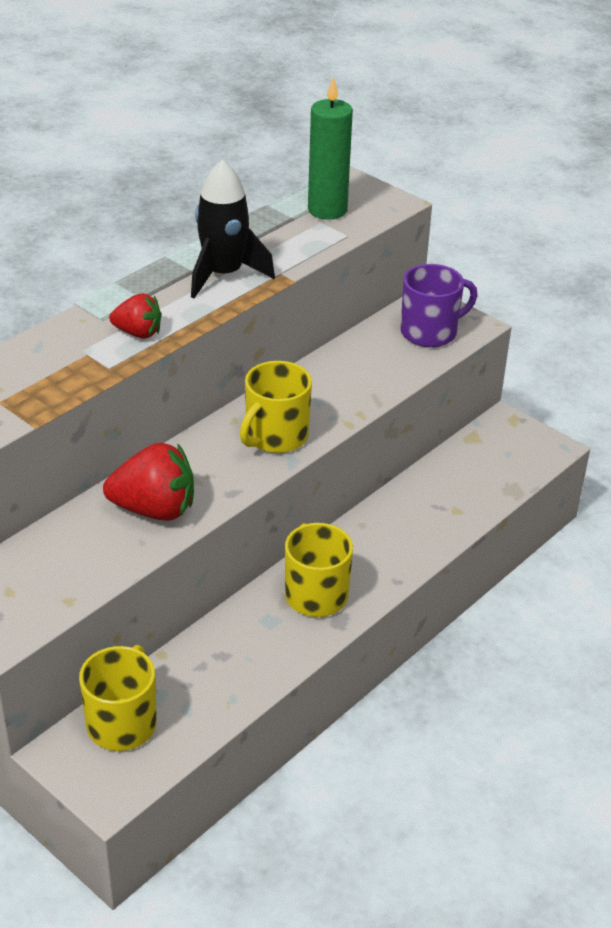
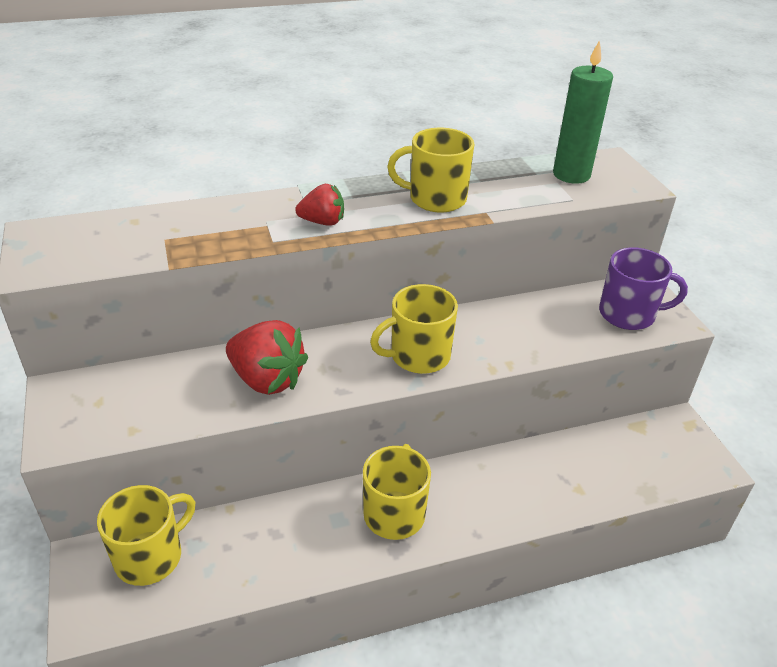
camera: 30 degrees right, 0 degrees up
(138, 333) = (322, 222): red strawberry -> red strawberry turned 45 degrees counterclockwise
(223, 275) = (435, 199): black rocket -> yellow mug

